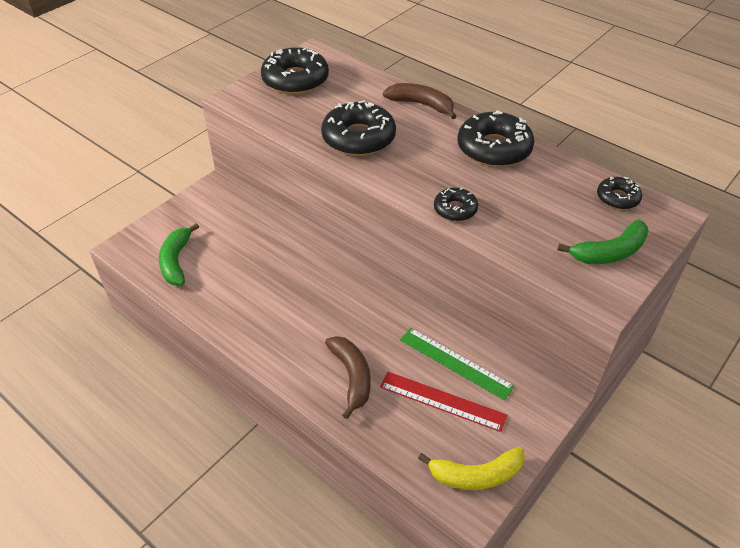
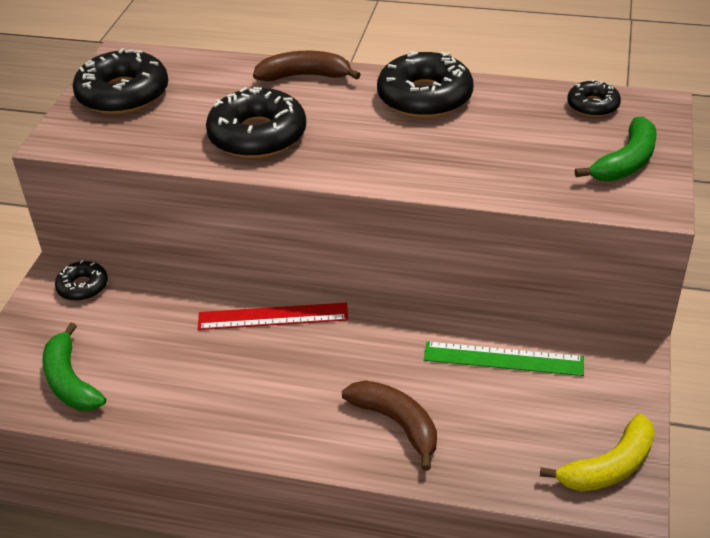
camera: 25 degrees left, 5 degrees down
(442, 401) = (518, 405): red ruler -> red ruler (273, 316)
(455, 209) = (431, 175): black donut -> black donut (83, 287)

